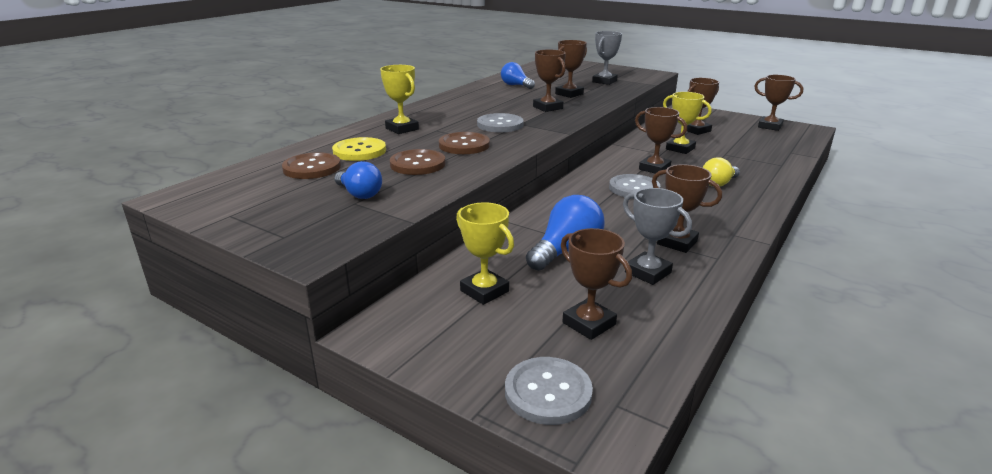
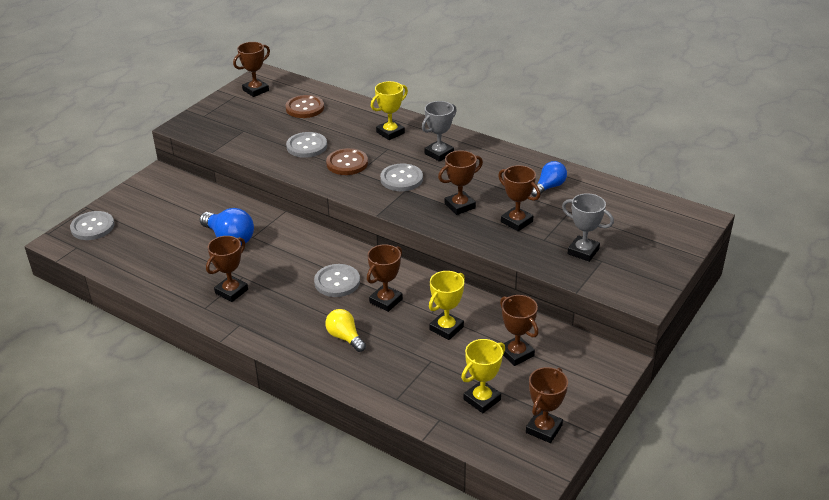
camera: 90 degrees right, 10 degrees up
(359, 151) = (337, 121): yellow button -> none
(359, 194) = (256, 130): blue light bulb -> none
(417, 164) = (307, 146): brown button -> grey button
(484, 291) = (188, 206): yellow trophy -> yellow trophy (482, 399)
(589, 323) = (143, 243): brown trophy -> brown trophy (255, 90)
(648, 272) = (192, 272): grey trophy -> grey trophy (439, 153)

